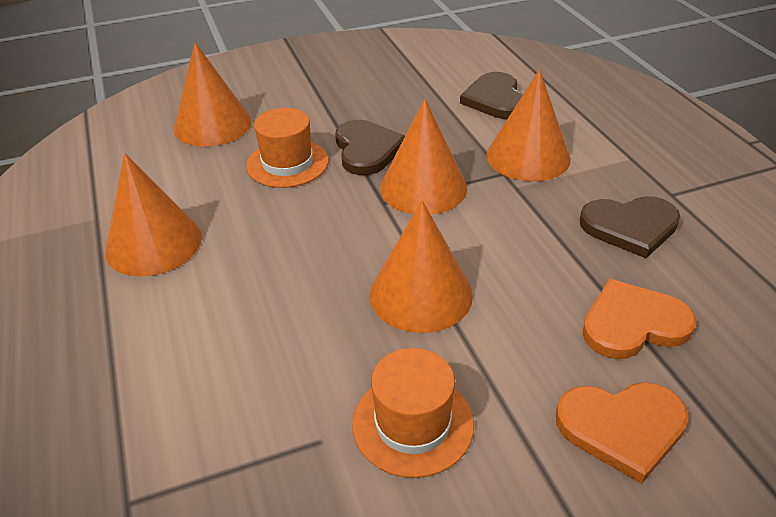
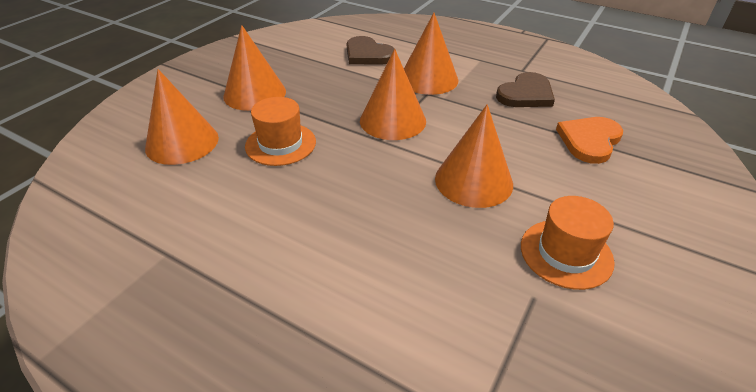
camera: 40 degrees left, 0 degrees up
(153, 243) = (247, 245): orange cone -> orange cone (254, 94)
(367, 150) = (326, 113): brown heart -> none
(622, 428) = (651, 193): orange heart -> none

